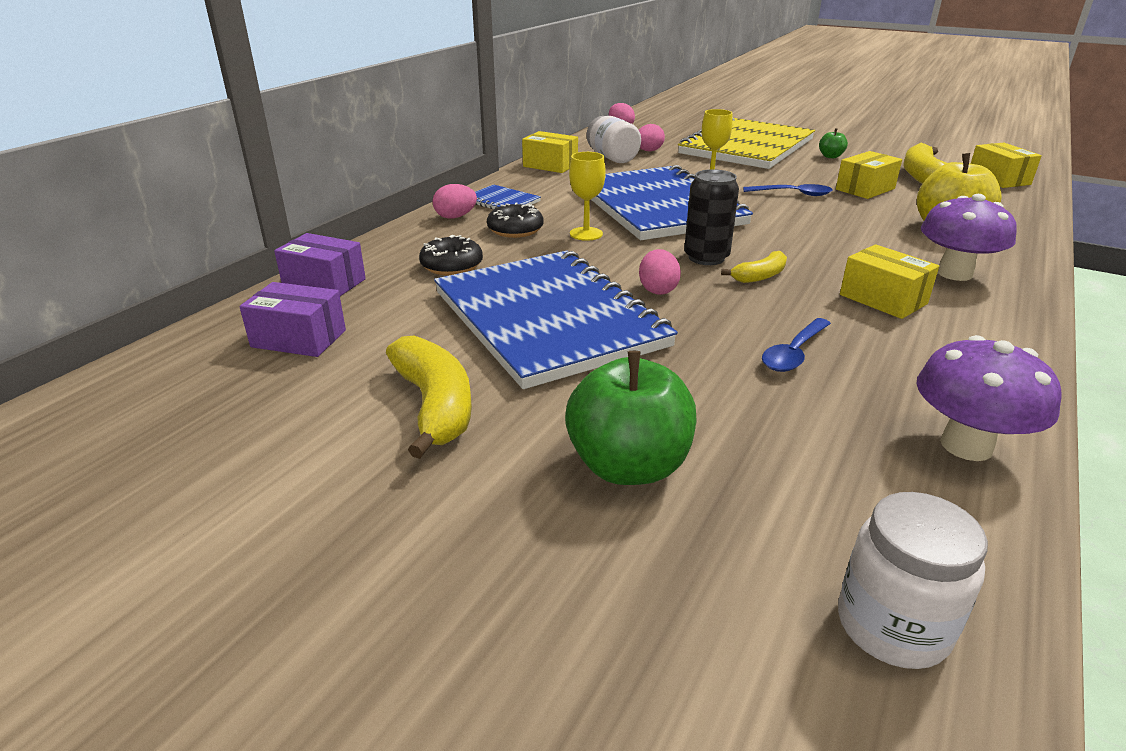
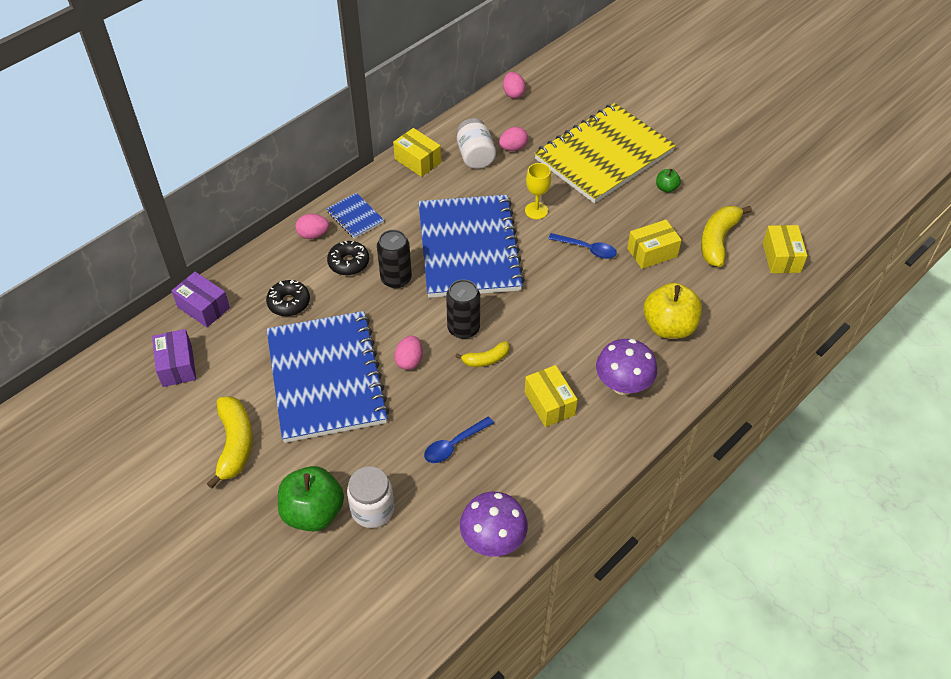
camera: 15 degrees right, 20 degrees up
(299, 338) = (177, 366): purple box -> purple box turned 45 degrees clockwise
(586, 234) = (396, 279): yellow goblet -> black can
(892, 626) = (375, 629): white jar -> white jar (372, 510)

